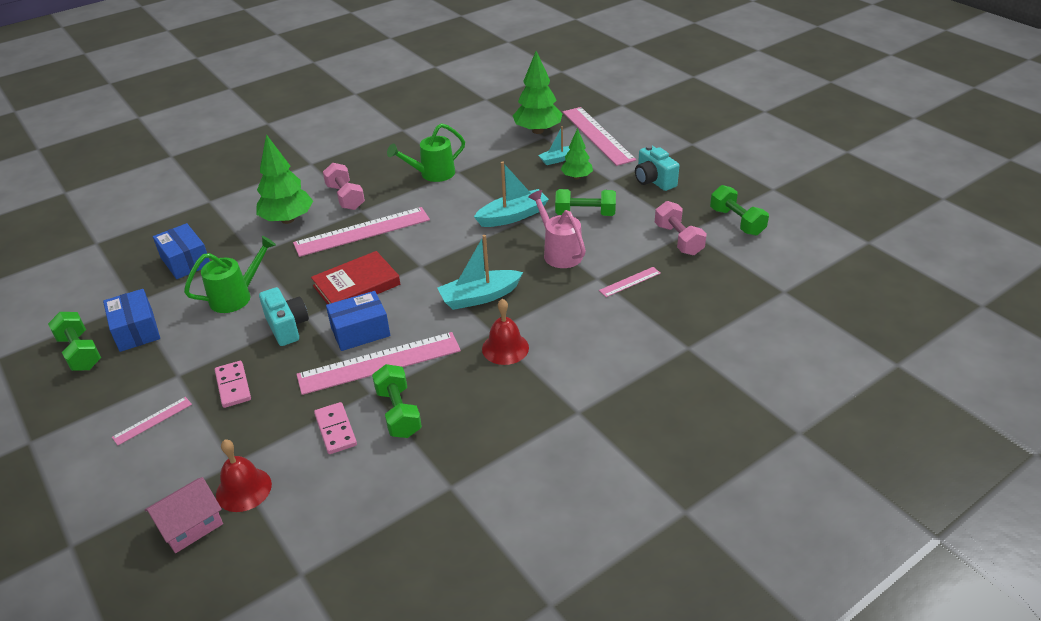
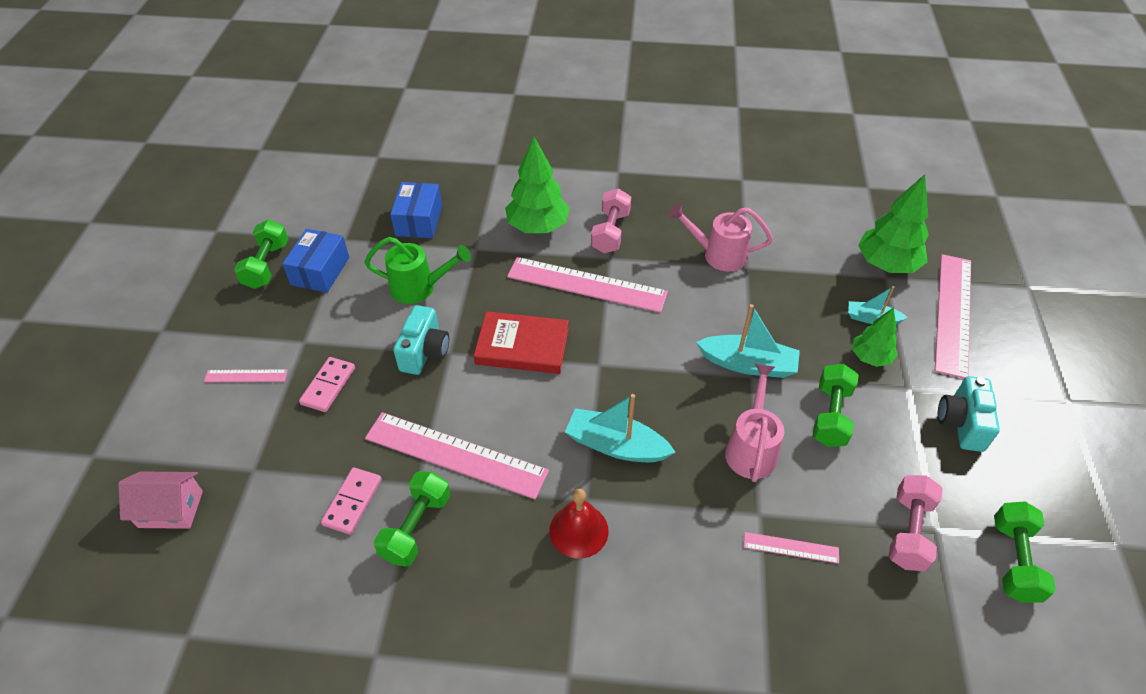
camera: 40 degrees right, 10 degrees up
(243, 489) = (235, 505): red bell -> none
(360, 331) = (475, 404): blue box -> none
(432, 174) = (718, 255): green watering can -> pink watering can
(585, 214) = (831, 415): green dumbbell -> green dumbbell turned 60 degrees clockwise

